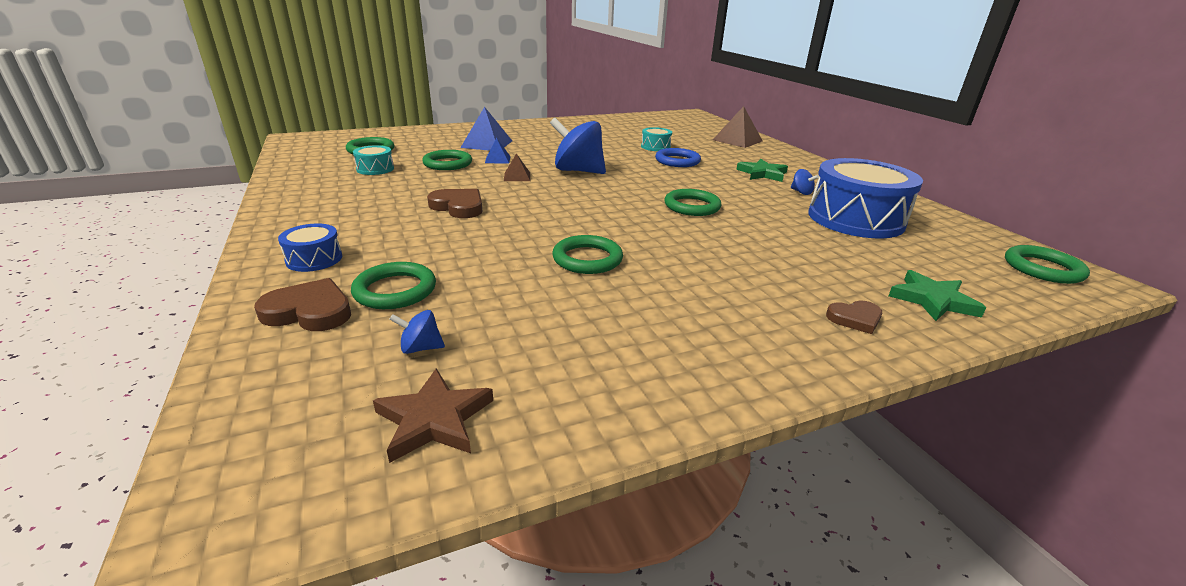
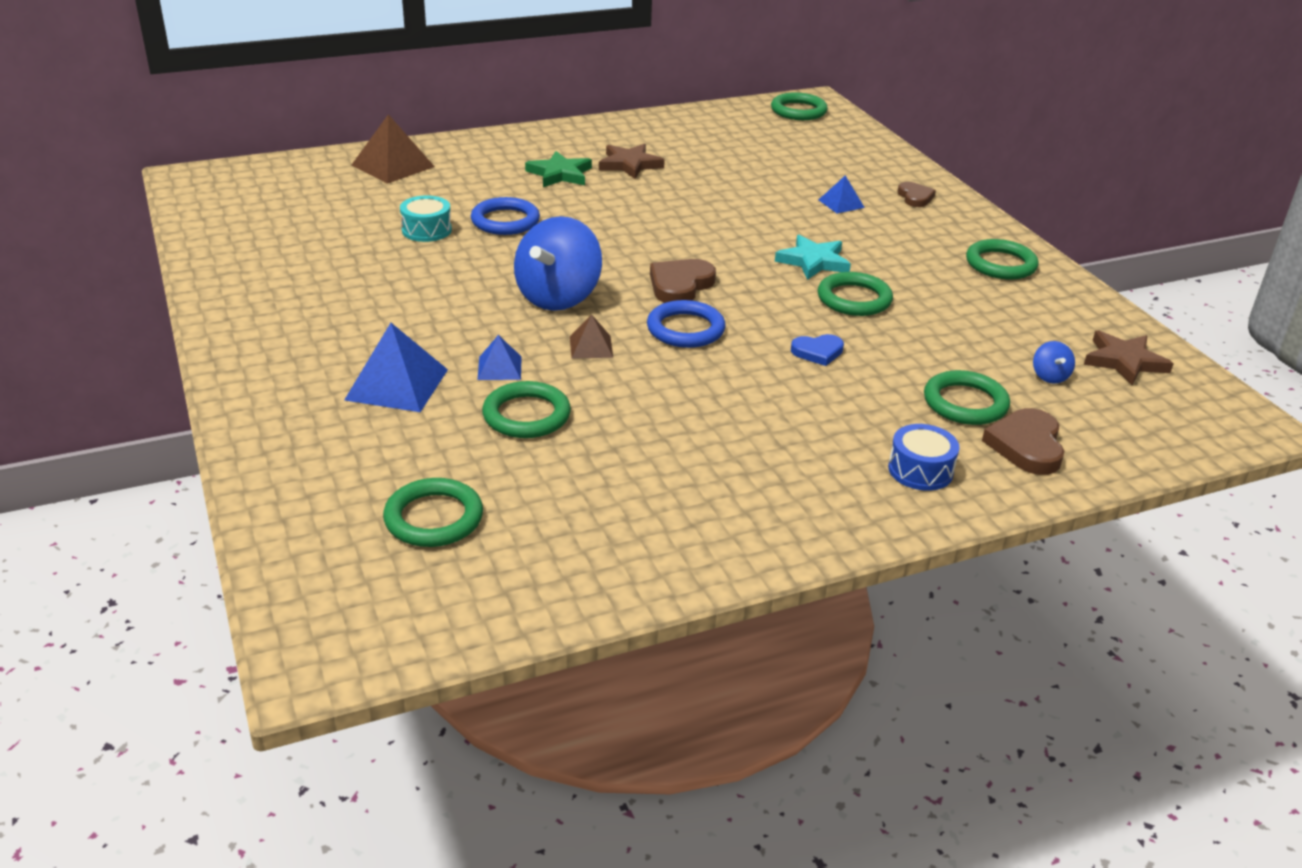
camera: 90 degrees left, 5 degrees up
(375, 169) = (562, 489): turquoise drum -> none
(458, 207) = (727, 386): brown heart -> brown heart (680, 285)
(497, 237) = (817, 352): none -> blue heart
(536, 199) = (685, 329): none -> blue ring
(656, 247) = (813, 261): none -> turquoise star
(692, 206) = (690, 231): green ring -> green ring (1000, 264)
(797, 271) = (841, 203): none -> blue pyramid
(801, 192) = (629, 164): blue spinning top -> brown star
(855, 219) = (707, 154): blue drum -> none
(932, 300) = (872, 163): green star -> none

